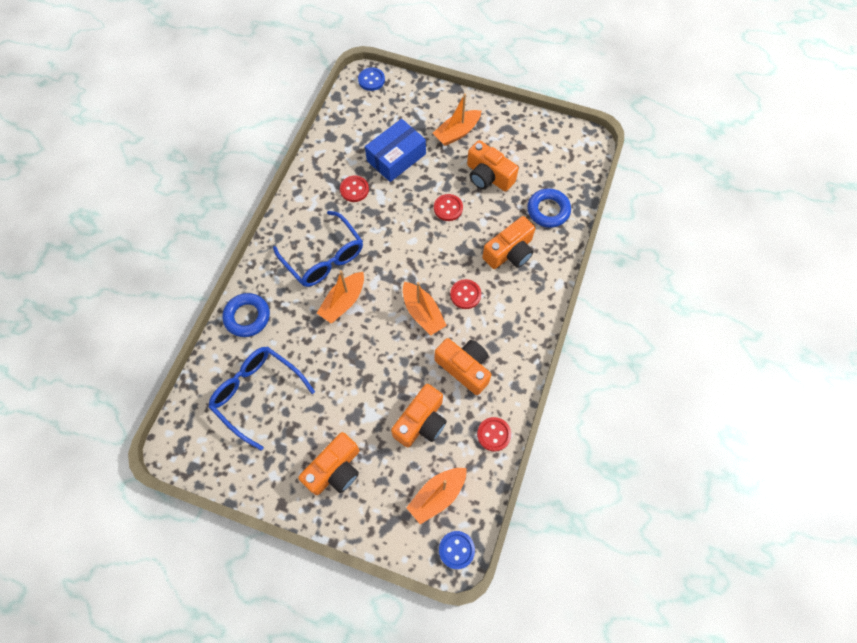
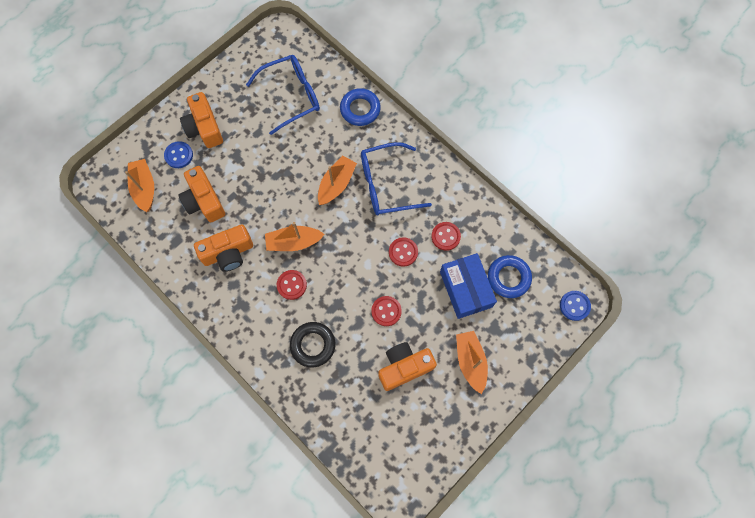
camera: 115 degrees right, 5 degrees up
(343, 302) = (336, 184): orange boat -> orange boat turned 60 degrees clockwise
(456, 550) = (101, 184): blue button -> blue button (179, 155)
(494, 434) = (163, 249): red button -> red button (403, 252)
(509, 252) = (313, 345): orange camera -> black ring
(548, 210) = (338, 406): blue ring -> blue ring (508, 278)

